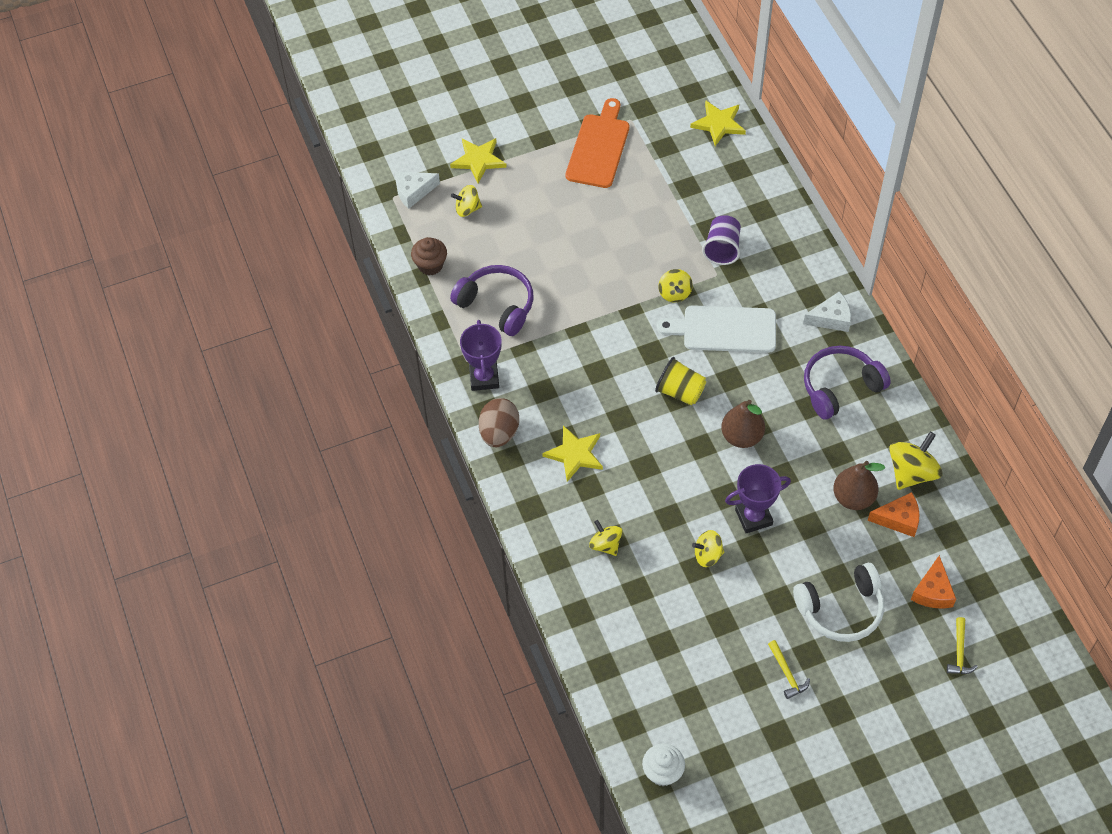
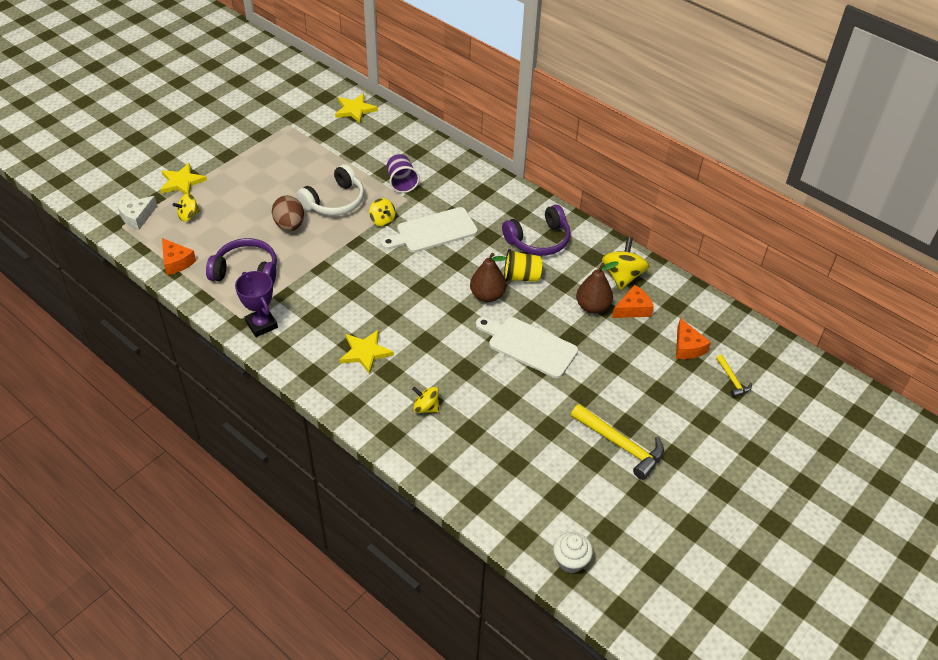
camera: 30 degrees left, 10 degrees down
(430, 265) = (176, 262): brown cupcake -> orange cheese
(499, 433) = (295, 359): brown egg -> brown egg (290, 225)
(598, 147) = (273, 148): orange cutting board -> none
(680, 392) = (423, 282): yellow cup -> yellow cup (521, 277)
(707, 555) = (510, 385): yellow spinning top -> none
(753, 517) = (529, 346): purple trophy -> white cutting board
(787, 673) = (620, 445): yellow hammer -> yellow hammer, size x1.91
(831, 318) = (505, 200): white cheese -> none
(840, 387) = (538, 240): purple headphones -> purple headphones turned 150 degrees counterclockwise
(841, 609) = (631, 384): white headphones -> white headphones (335, 201)

